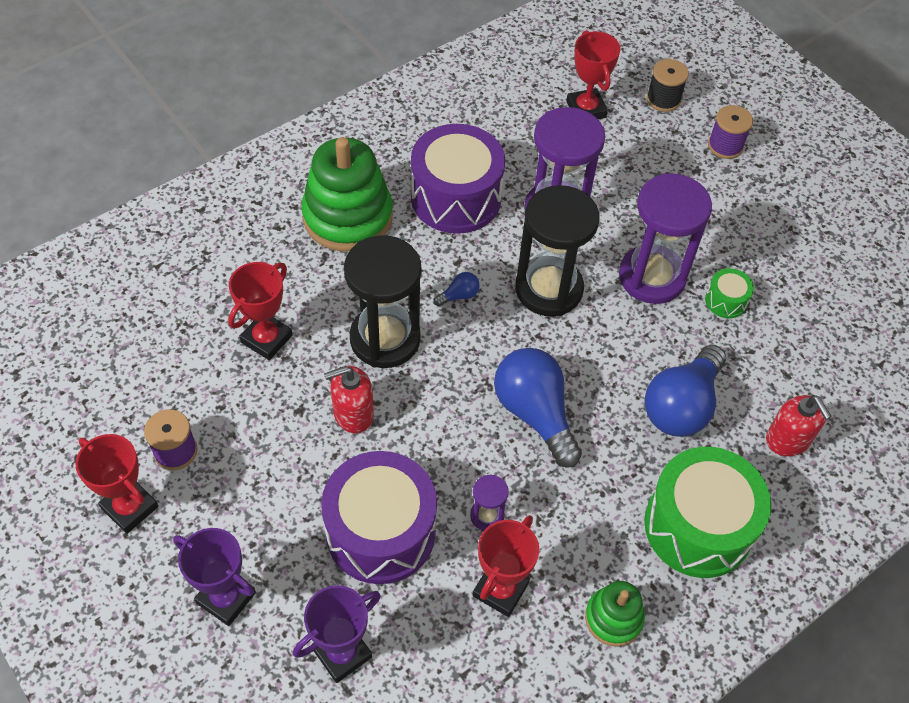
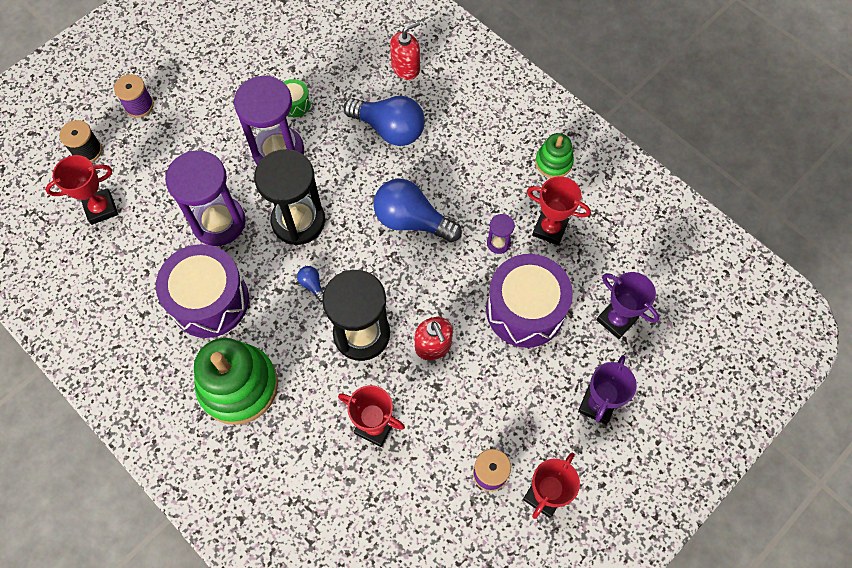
camera: 95 degrees left, 10 degrees up
(535, 413) = (412, 221): blue light bulb -> blue light bulb turned 60 degrees clockwise
(698, 526) = (480, 117): green drum -> none

